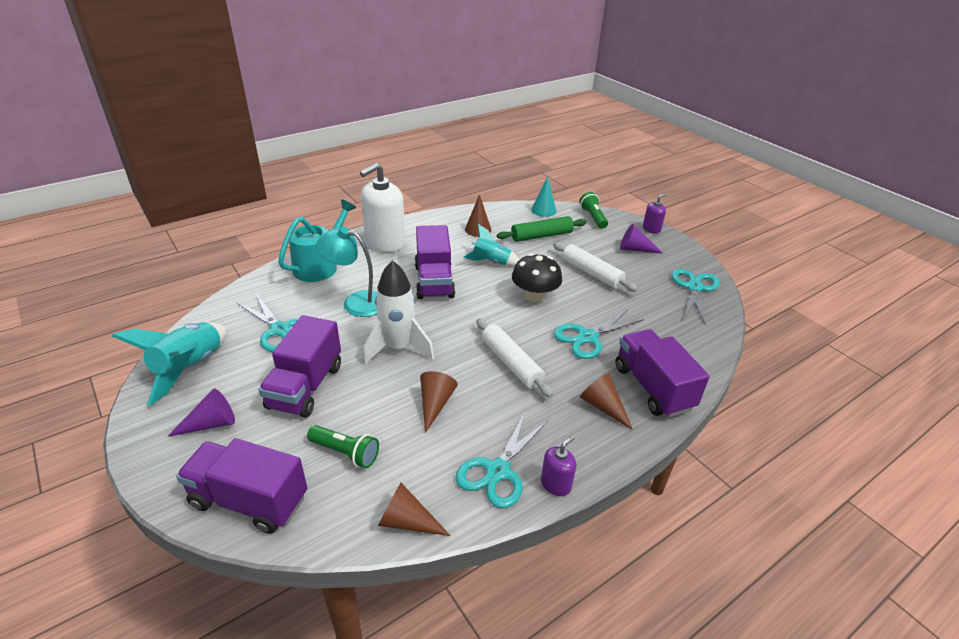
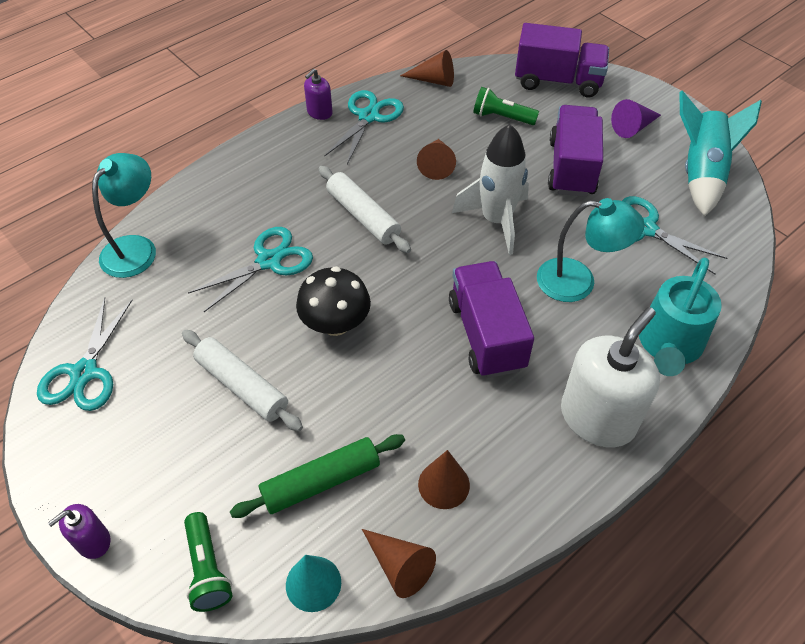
camera: 175 degrees right, 15 degrees up
(491, 262) = (407, 391): turquoise rocket -> none
(603, 406) = (266, 179): brown cone -> brown cone (399, 566)
(635, 249) = (149, 464): purple cone -> none
(652, 387) = (207, 204): purple truck -> none
(700, 357) = (136, 248): none -> turquoise lamp

